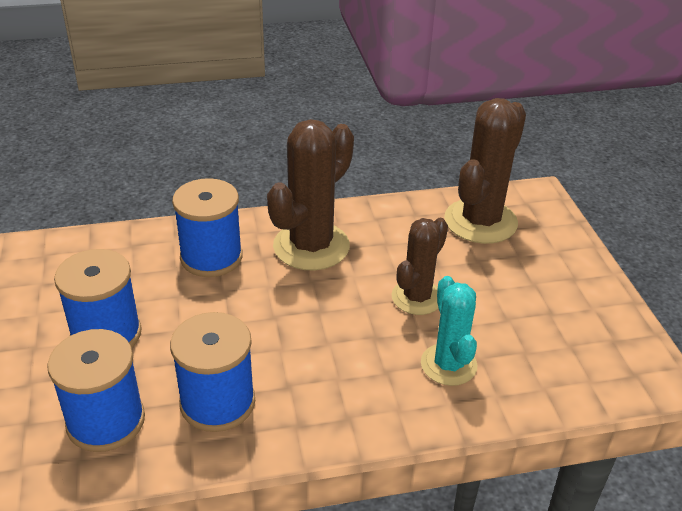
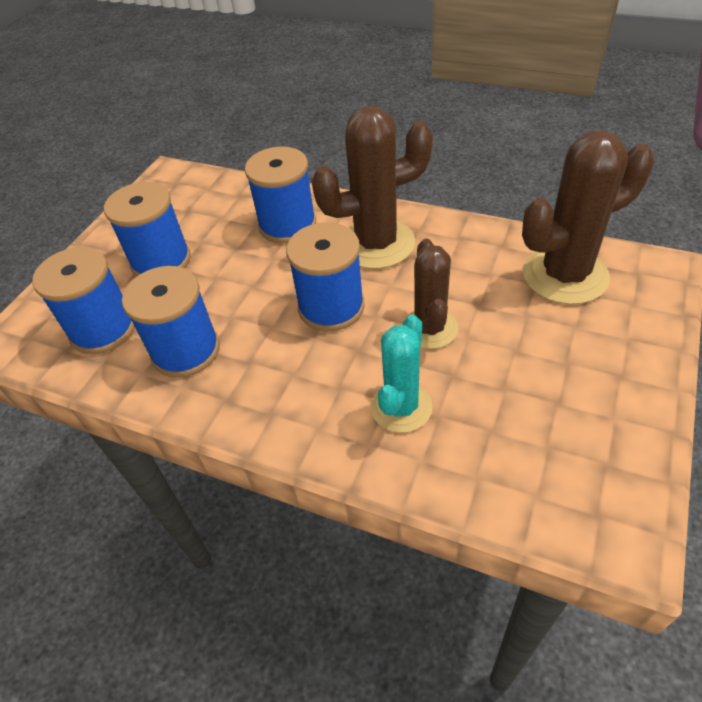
camera: 40 degrees right, 10 degrees up
(320, 312) = (331, 307): none -> blue spool
(417, 297) = (430, 328): brown cactus -> brown cactus turned 75 degrees counterclockwise

